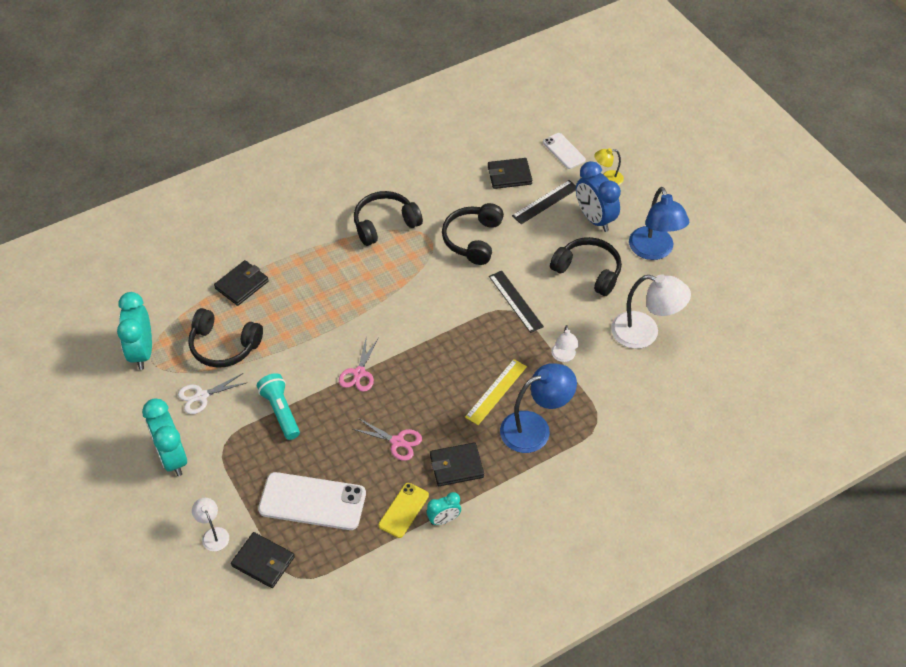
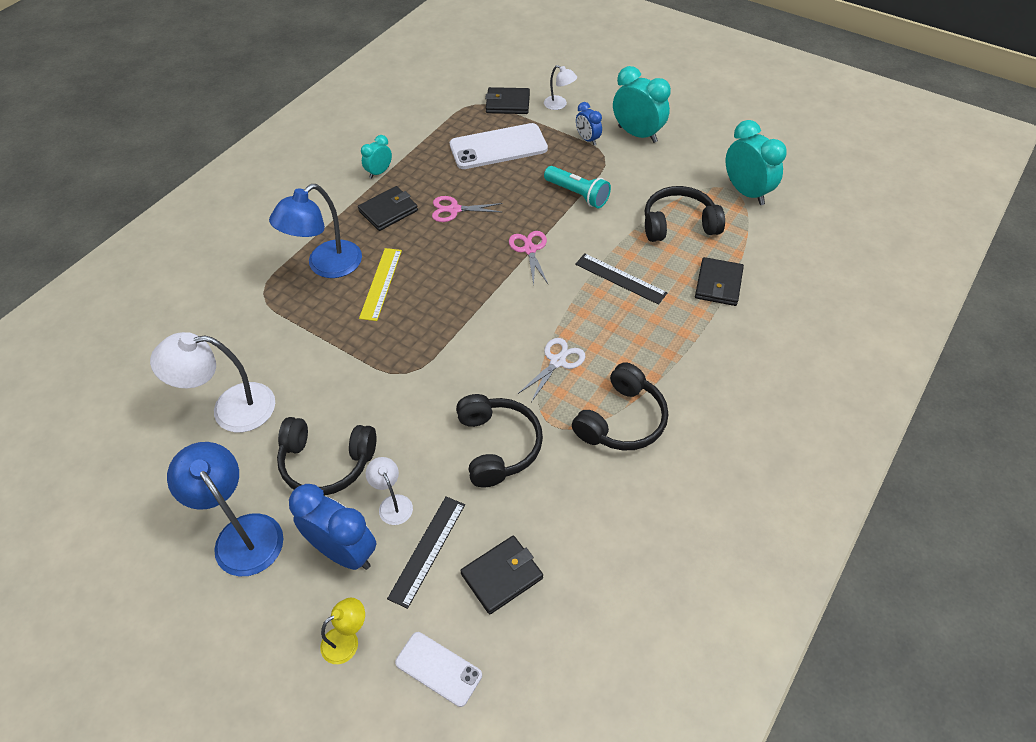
camera: 155 degrees right, 0 degrees up
(201, 396) = (658, 180): white scissors -> white scissors (557, 361)
(222, 472) = (587, 139): none -> blue clock
(403, 510) = (417, 167): yellow phone -> none
(515, 301) = (404, 386): black ruler -> black ruler (620, 278)
(563, 357) = (321, 344): white lamp -> white lamp (393, 503)

